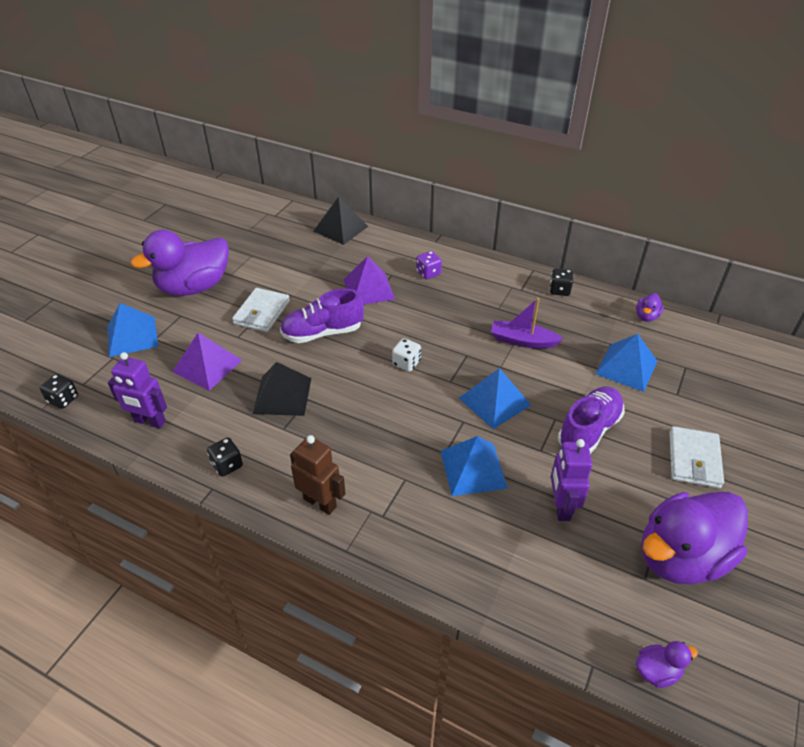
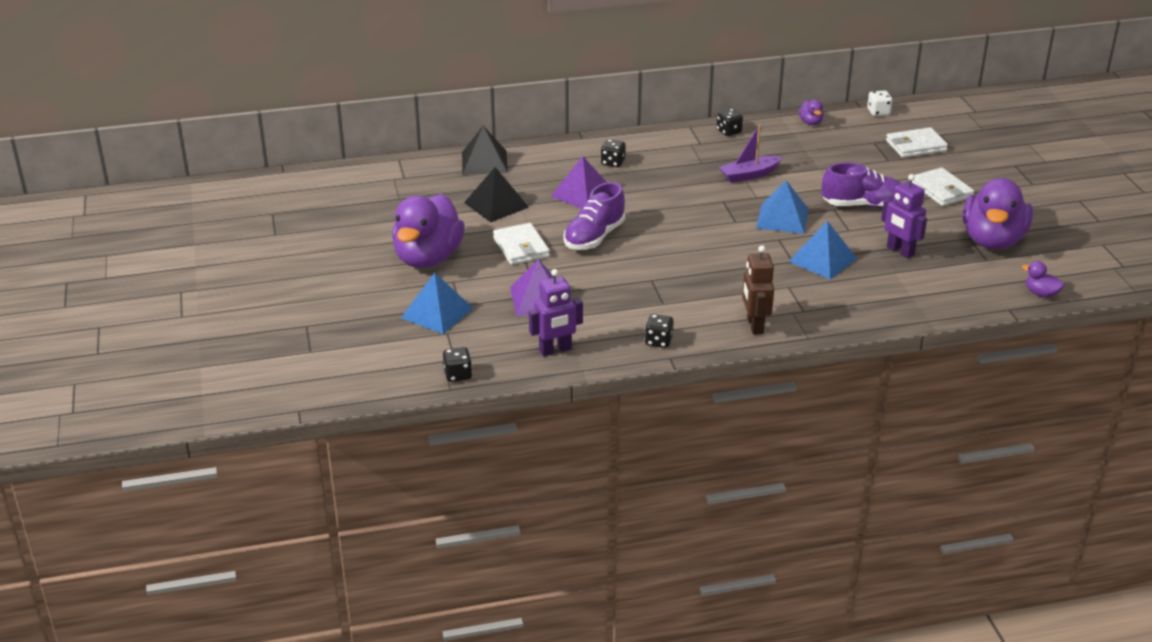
camera: 40 degrees left, 10 degrees down
(282, 395) = (630, 287): black pyramid -> black pyramid (496, 205)
(320, 502) = (754, 325): brown robot -> brown robot turned 90 degrees counterclockwise
(406, 363) = (688, 225): white dice -> white dice (878, 112)
(428, 273) = (613, 162): purple dice -> black dice
(588, 430) = (862, 205): purple shoe -> purple shoe turned 90 degrees clockwise
(626, 367) = (838, 159): blue pyramid -> none
(657, 671) = (1041, 294): purple duck -> purple duck turned 90 degrees counterclockwise
(726, 393) = (916, 146): none -> white wallet

